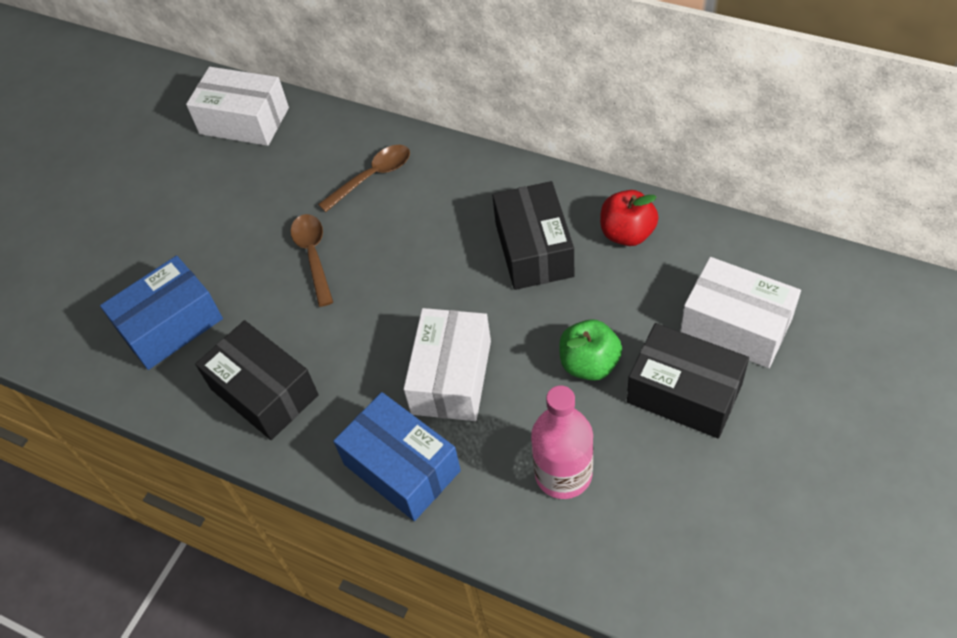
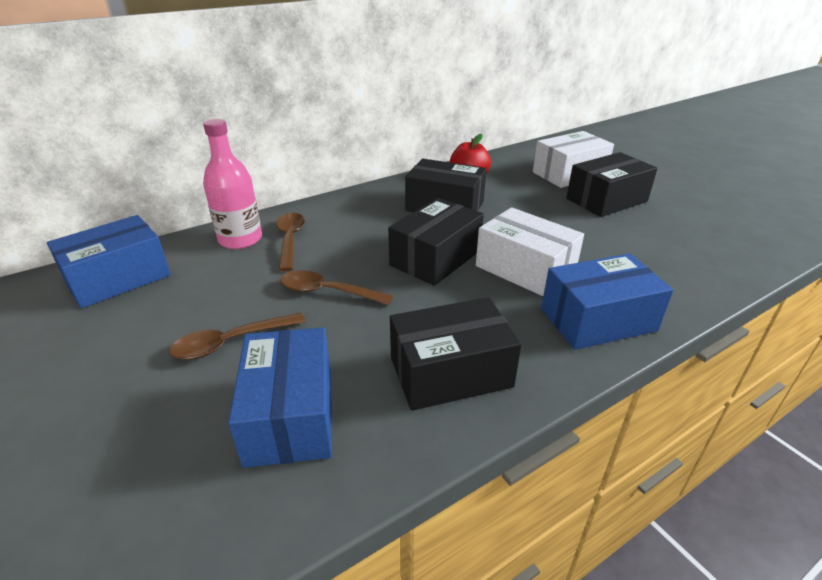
camera: 65 degrees left, 20 degrees down
(217, 243) = (231, 342): none -> brown spoon
(244, 121) = (118, 278): white box -> blue box
(420, 298) = (435, 258): none -> black box
(563, 474) = (646, 254): pink bottle -> pink bottle (240, 239)
(589, 364) = (559, 218): green apple -> none

